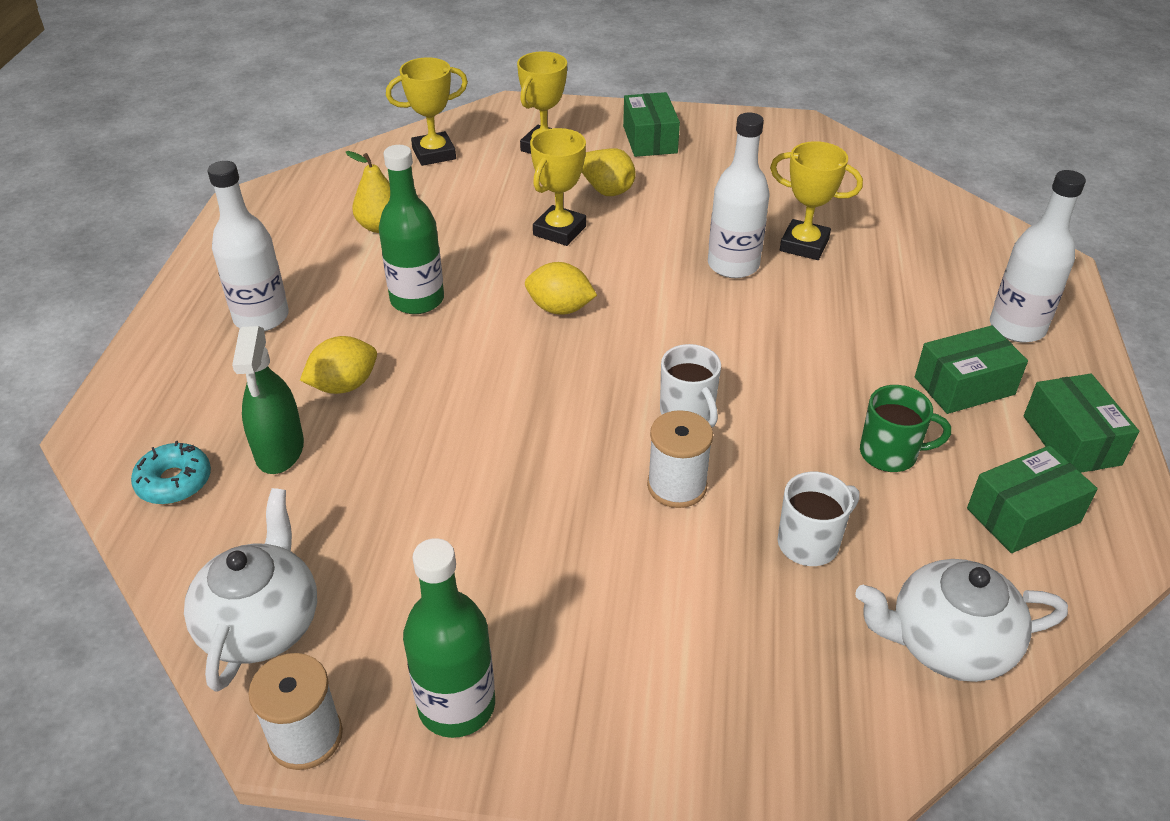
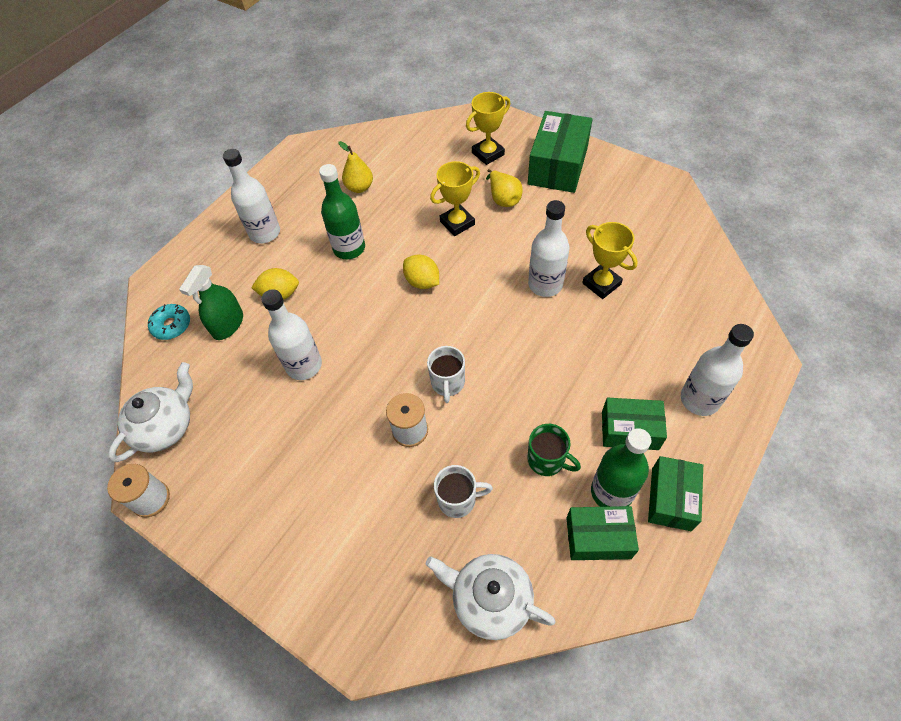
camera: 30 degrees right, 15 degrees up
(434, 154) = (420, 140): yellow trophy -> none
(450, 461) = (304, 365): none -> white bottle
(456, 705) = (223, 514): green bottle -> green bottle (611, 492)
(650, 139) = (557, 166): green box -> green box, size x1.58

